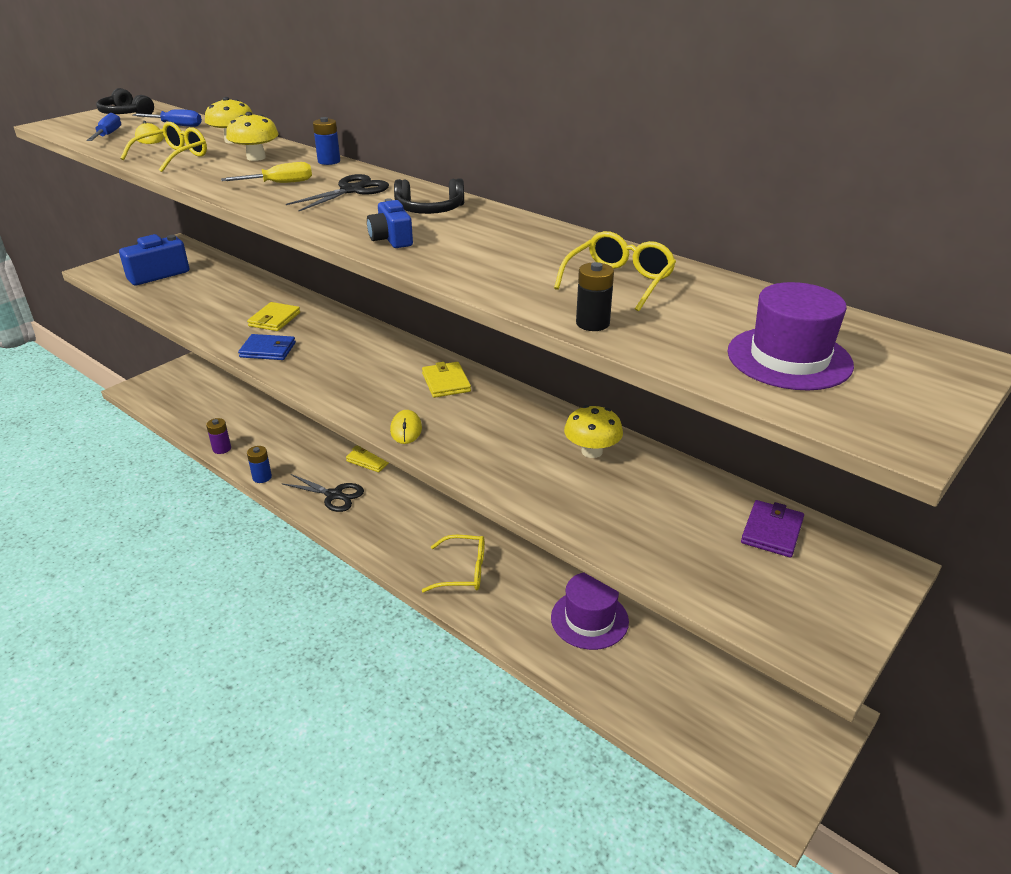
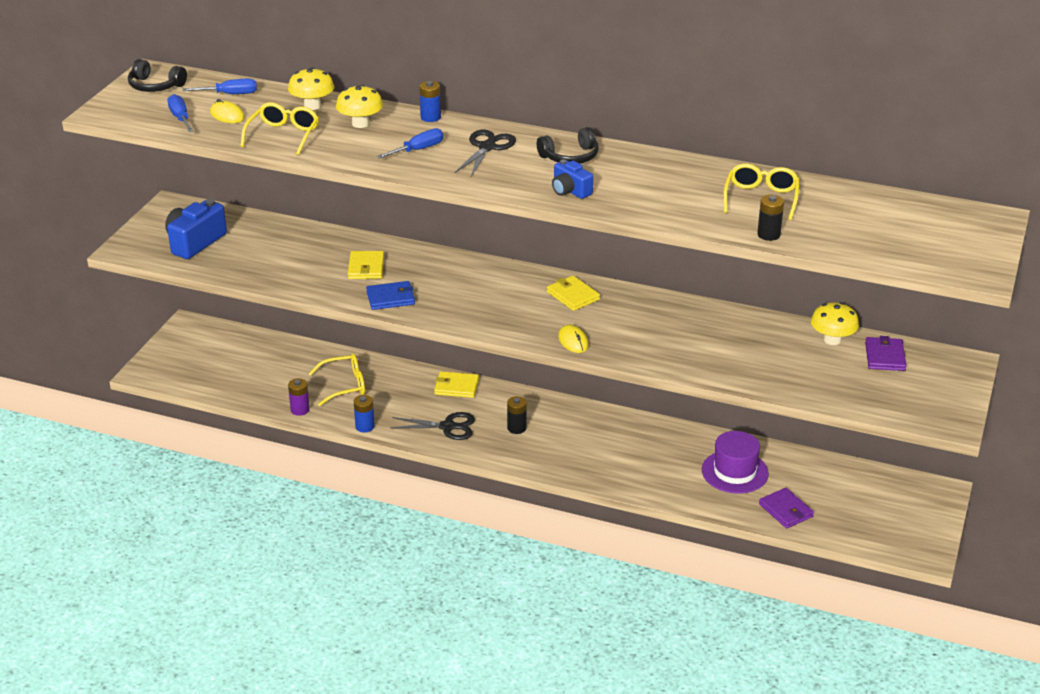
camera: 20 degrees left, 0 degrees up
(280, 183) = (418, 150): yellow screwdriver -> blue screwdriver
(396, 512) = (516, 428): none -> black battery
(463, 571) = (609, 461): yellow glasses -> yellow glasses (344, 385)
(592, 451) = (728, 327): yellow mushroom -> yellow mushroom (832, 340)
(623, 686) = (786, 510): none -> purple wallet
(789, 358) = (899, 236): purple hat -> none

